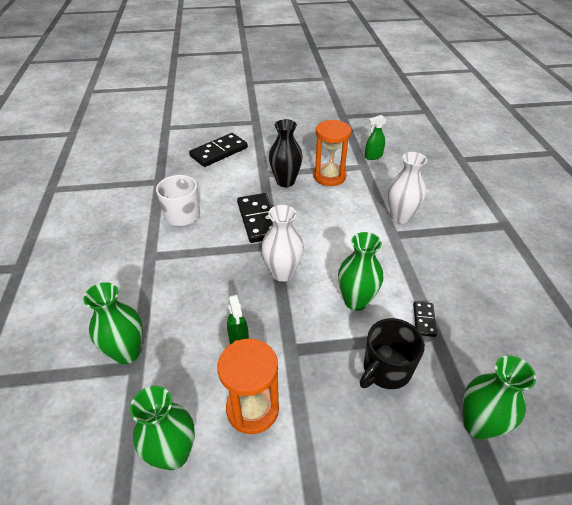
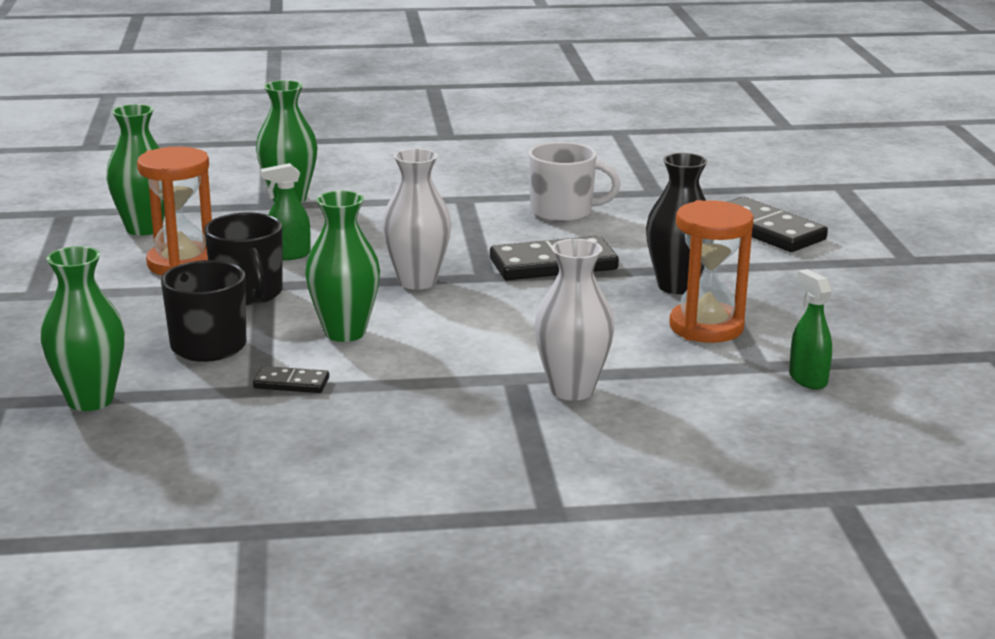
camera: 90 degrees right, 20 degrees down
(304, 357) = (248, 293): none -> black mug

